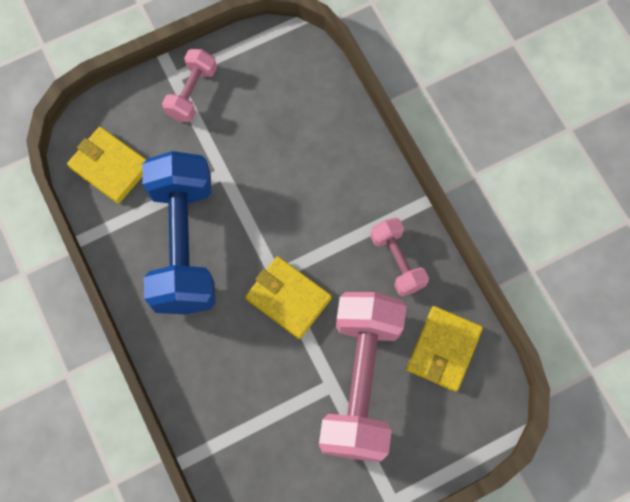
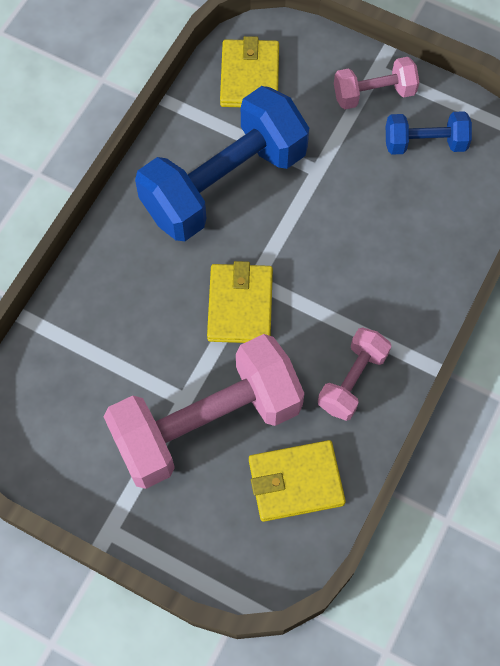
camera: 55 degrees right, 5 degrees down
(257, 88) = (425, 143): none -> blue dumbbell

